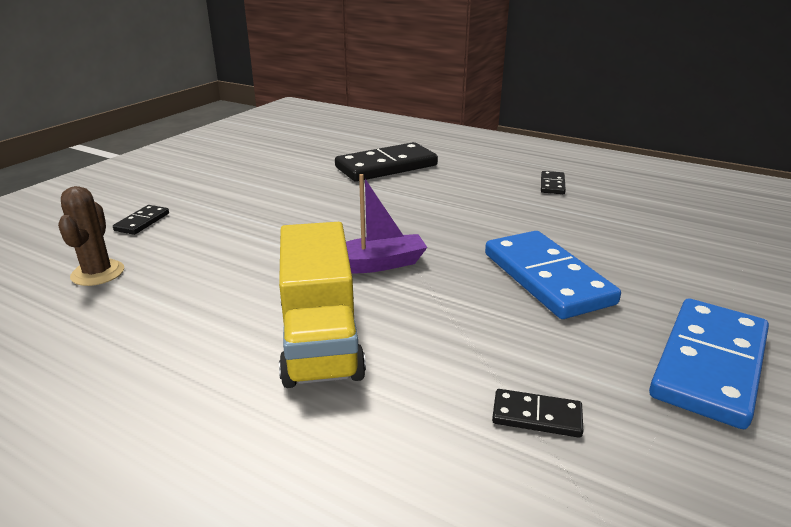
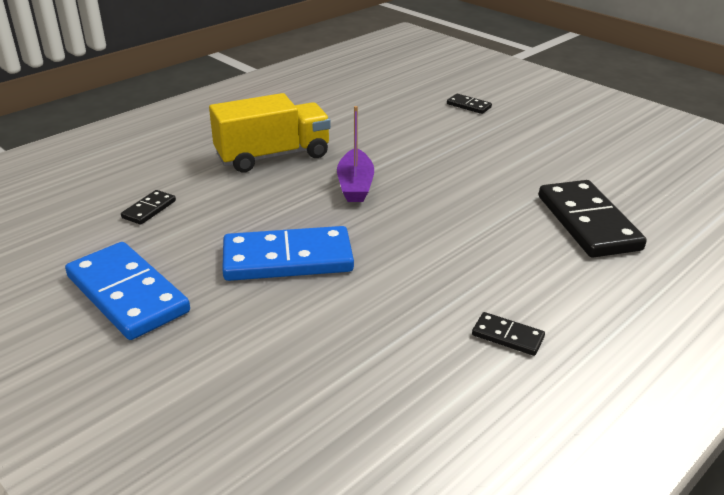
camera: 105 degrees right, 5 degrees up
(98, 273) = (393, 96): brown cactus -> none
(320, 338) = (273, 156): yellow truck -> yellow truck turned 150 degrees clockwise

